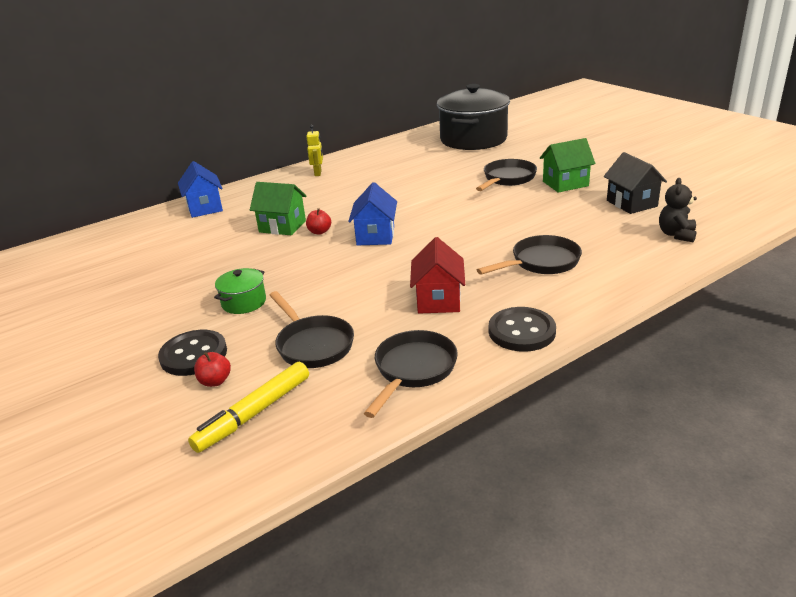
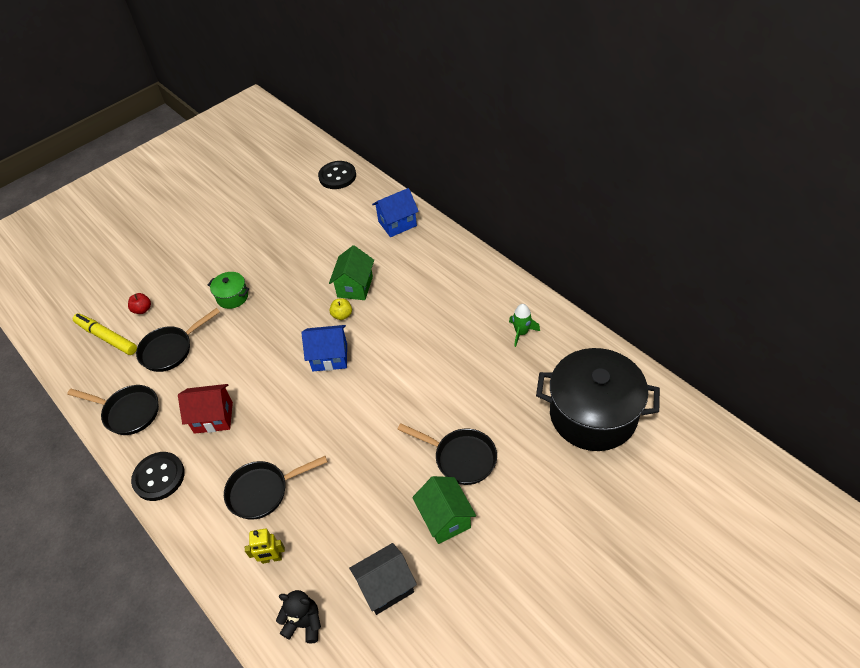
camera: 85 degrees right, 20 degrees up
(193, 355) = (173, 290): black button -> black button (337, 176)
(318, 173) = (478, 283): yellow robot -> yellow robot (271, 558)
(319, 232) = (342, 315): red apple -> yellow apple
(384, 159) = (521, 332): none -> green rocket
(541, 262) = (263, 491): black pan -> black pan turned 105 degrees clockwise

